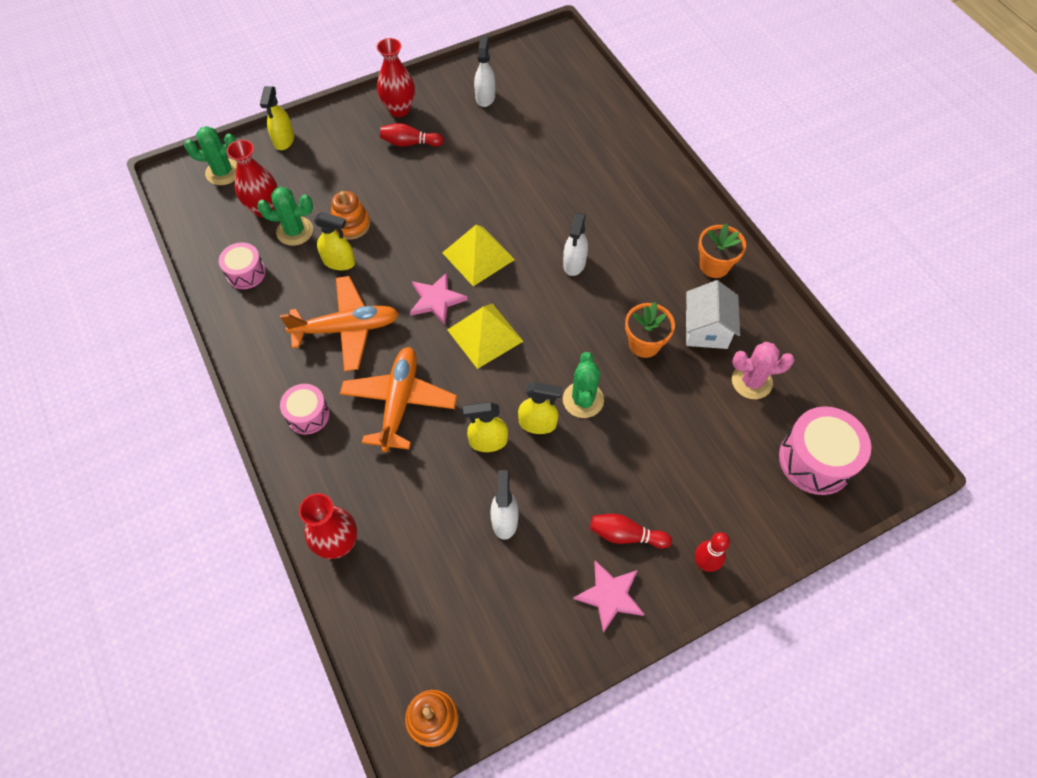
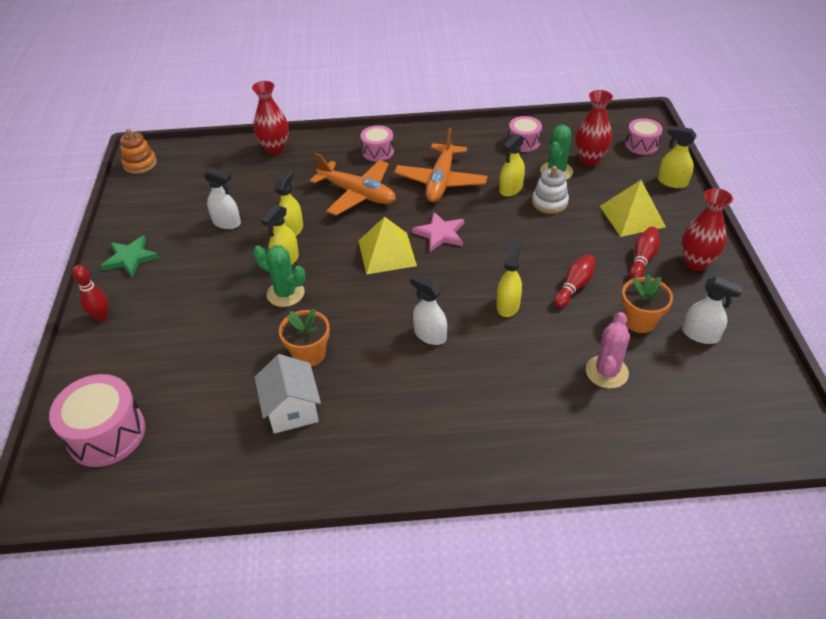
camera: 115 degrees right, 15 degrees down
(223, 172) = (641, 145): green cactus -> pink drum
(351, 224) = (549, 202): orange stacking toy -> white stacking toy
(478, 256) = (474, 271): yellow pyramid -> yellow pyramid (632, 216)
(511, 219) = (508, 305): none -> yellow spray bottle
(610, 596) = (130, 258): pink star -> green star
(626, 535) = (161, 281): red bowling pin -> red bowling pin (574, 286)
(706, 330) = (292, 409): white house -> white house turned 45 degrees clockwise
(714, 265) = (362, 453): orange flower pot -> orange flower pot (639, 321)
(751, 381) = (214, 421): pink cactus -> pink cactus (606, 372)

